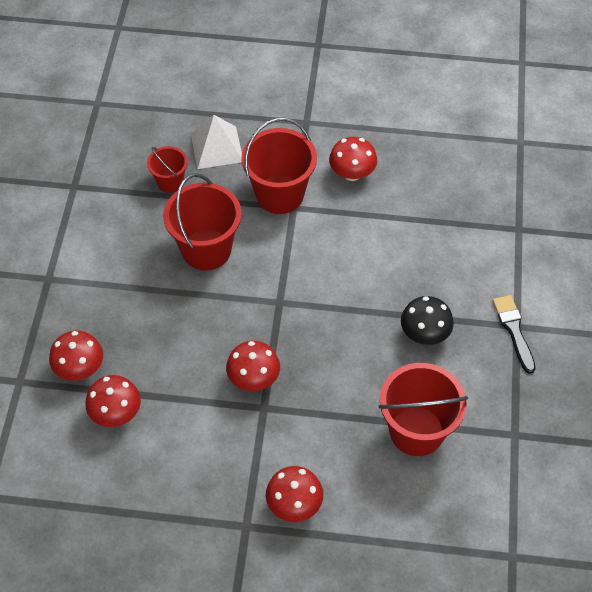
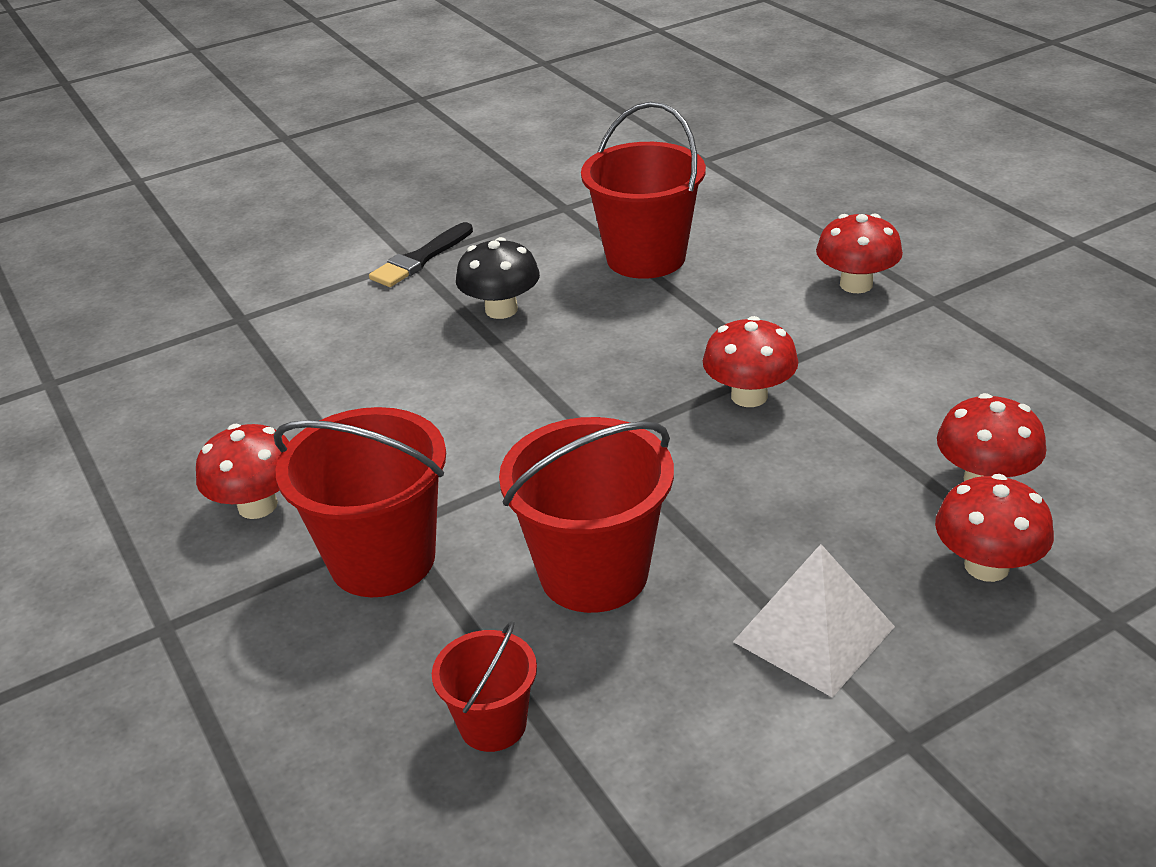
camera: 125 degrees left, 20 degrees down
(217, 147) = (336, 714): white pyramid -> white pyramid (813, 634)

